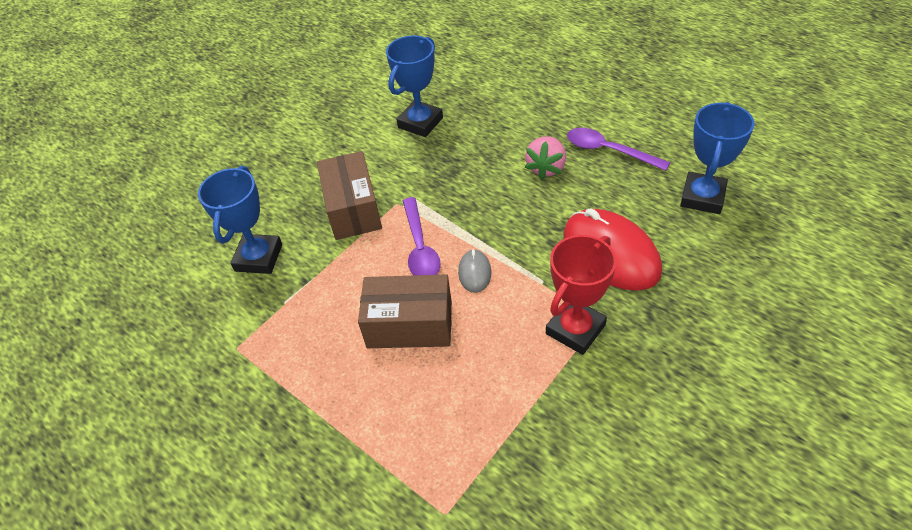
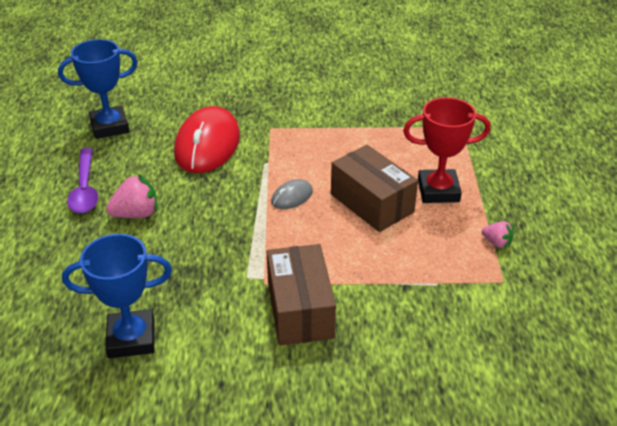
camera: 135 degrees left, 10 degrees down
(259, 258) = (421, 336): blue trophy -> none
(270, 381) = (497, 243): none -> pink strawberry
(353, 209) = (300, 310): brown box -> brown box turned 45 degrees counterclockwise
(420, 247) = (298, 238): purple spoon -> none
(575, 329) = (290, 133): red trophy -> red trophy (438, 191)

